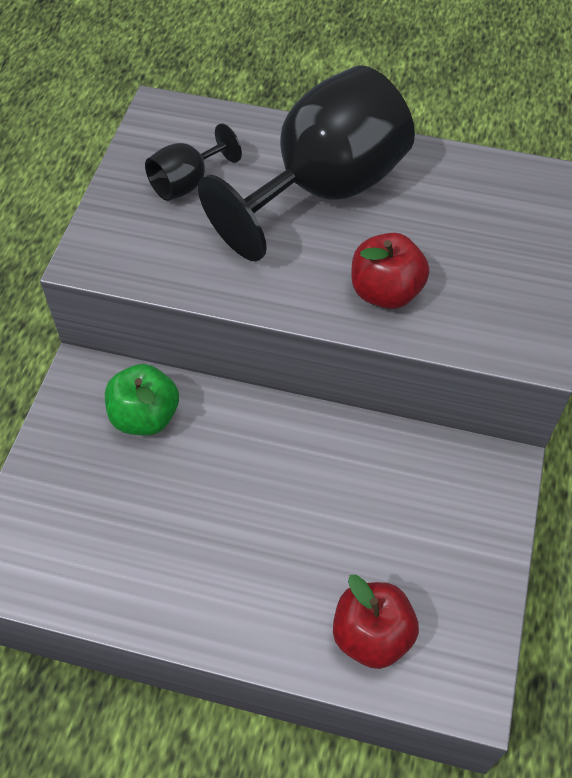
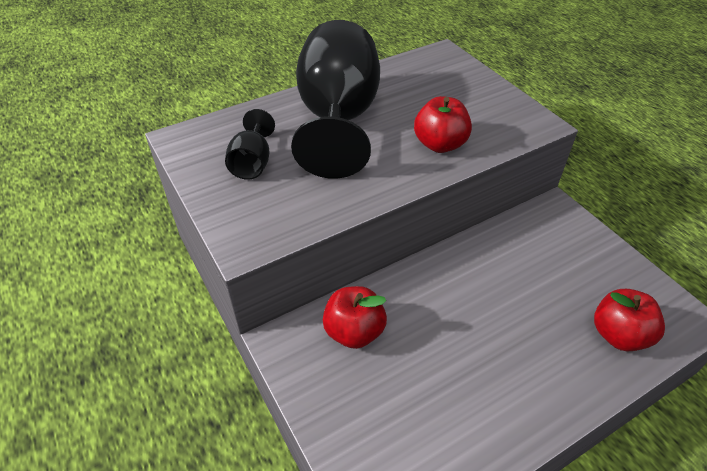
camera: 45 degrees left, 10 degrees down
(145, 417) = (354, 331): green apple -> red apple

